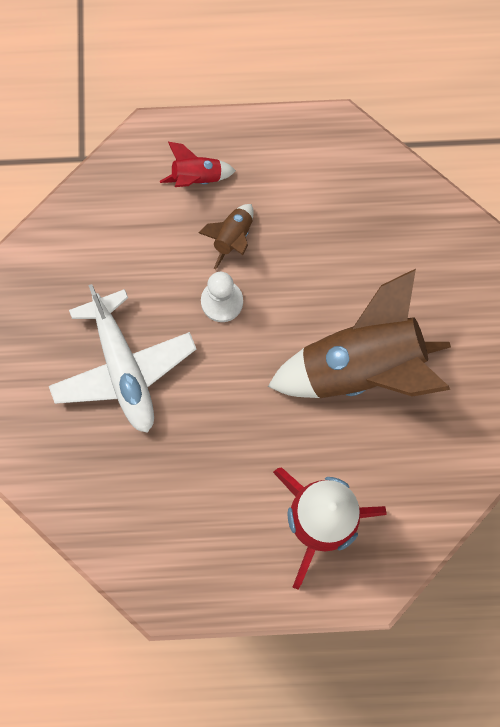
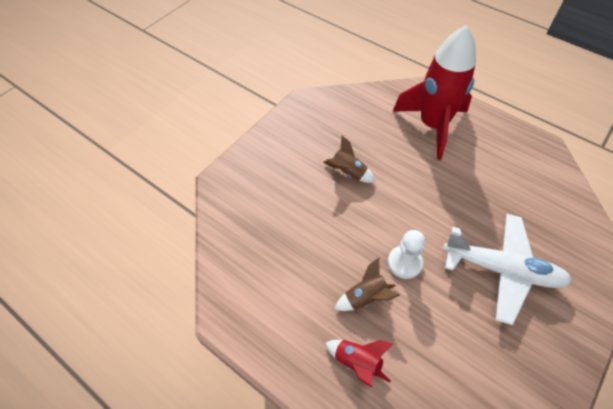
camera: 140 degrees left, 20 degrees down
(123, 368) = (502, 270): white plane -> white plane turned 90 degrees clockwise
(361, 366) = (348, 173): brown rocket -> brown rocket, size x0.43

